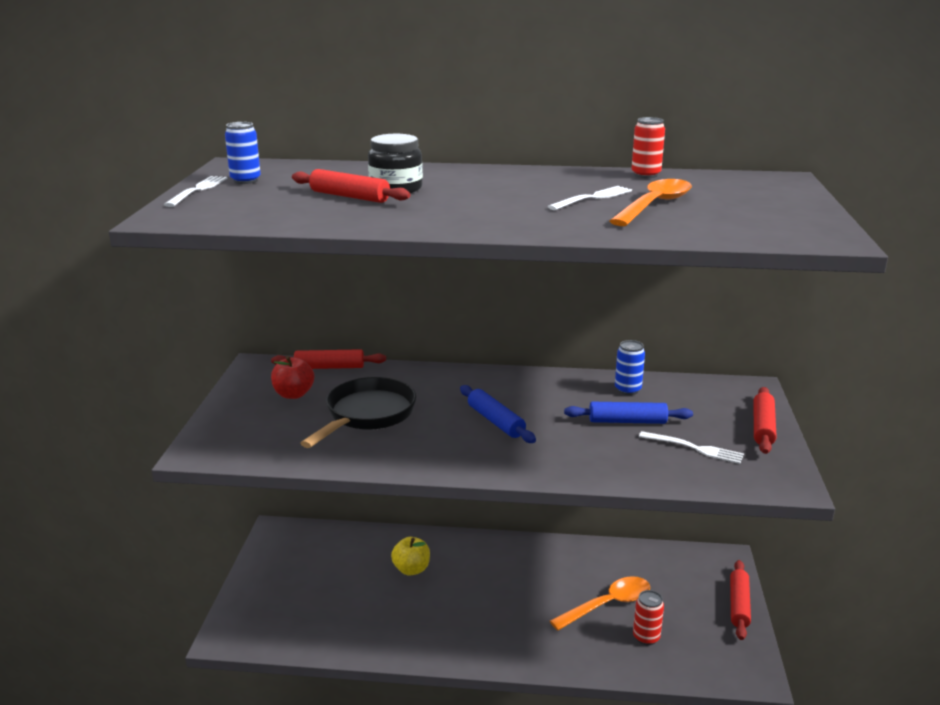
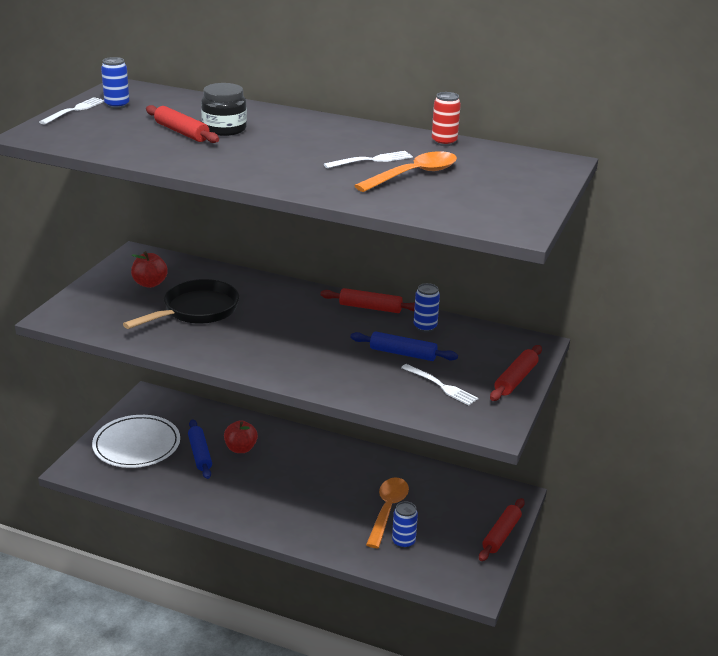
camera: 15 degrees right, 5 degrees up
(289, 590) = (136, 445): none -> white plate
(329, 367) = (191, 265): red rolling pin -> red rolling pin (370, 307)
(411, 569) = (240, 448): yellow apple -> red apple
(496, 421) = (294, 334): blue rolling pin -> blue rolling pin (200, 454)
(608, 604) = (387, 510): orange spoon -> orange spoon turned 60 degrees counterclockwise
(646, 637) = (403, 542): red can -> blue can

